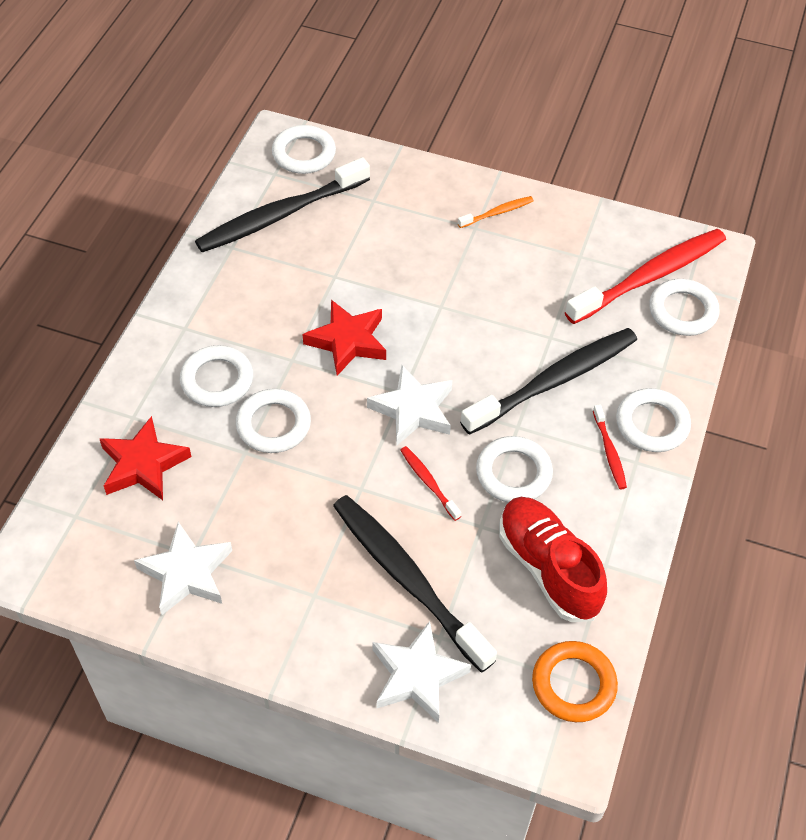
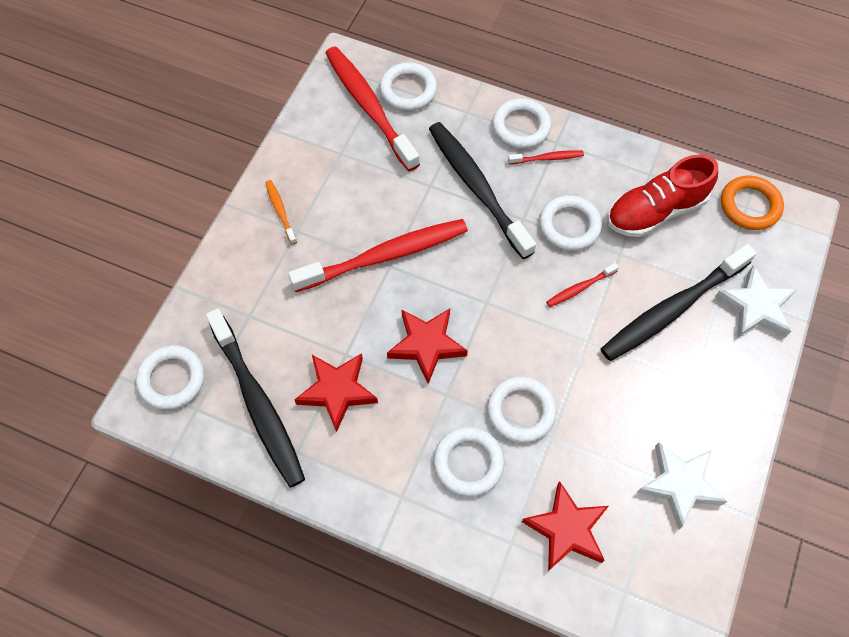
camera: 85 degrees left, 10 degrees up
(294, 272) = (337, 391): none -> red star
(413, 410) = (505, 295): white star -> none
(452, 301) = (384, 256): none -> red toothbrush

